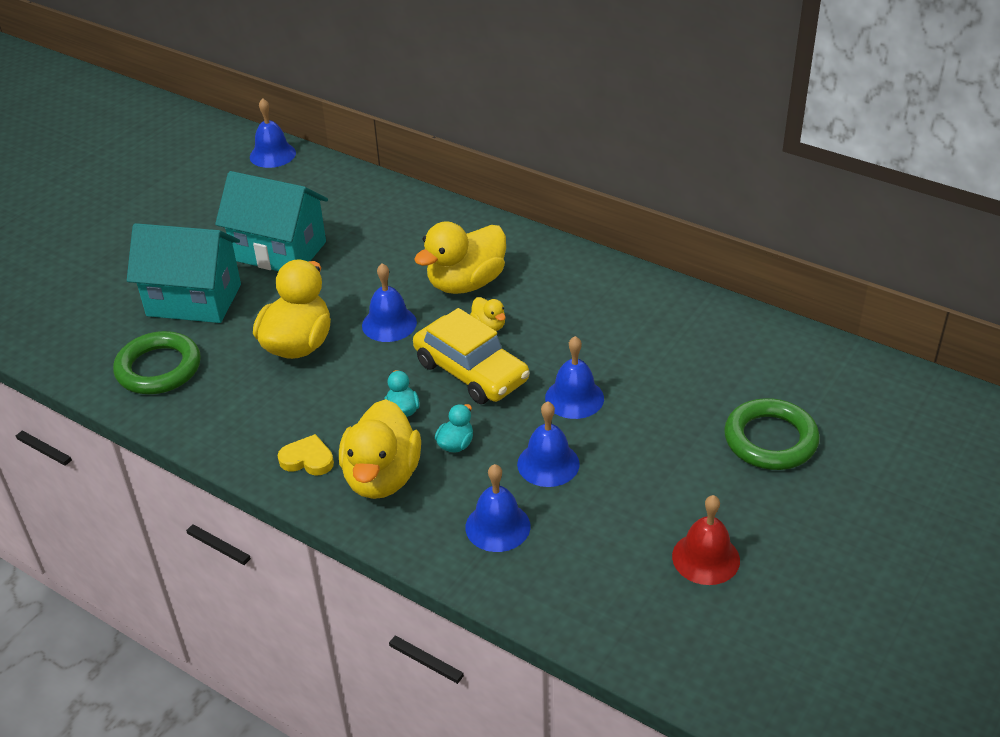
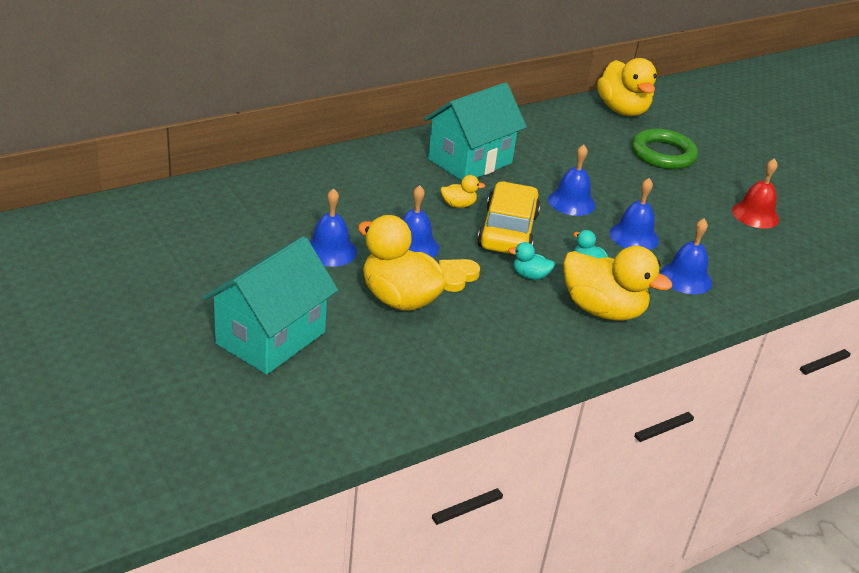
camera: 70 degrees left, 5 degrees down
(158, 368) = (361, 388): green ring -> none
(272, 154) = (70, 222): blue bell -> blue bell (330, 250)
(279, 251) = (244, 267): turquoise house -> turquoise house (470, 161)
(307, 459) = (557, 339): yellow heart -> yellow heart (456, 277)
(466, 283) = (394, 196): yellow duck -> yellow duck (622, 110)
(471, 371) = (507, 231): yellow car -> yellow car turned 60 degrees counterclockwise

